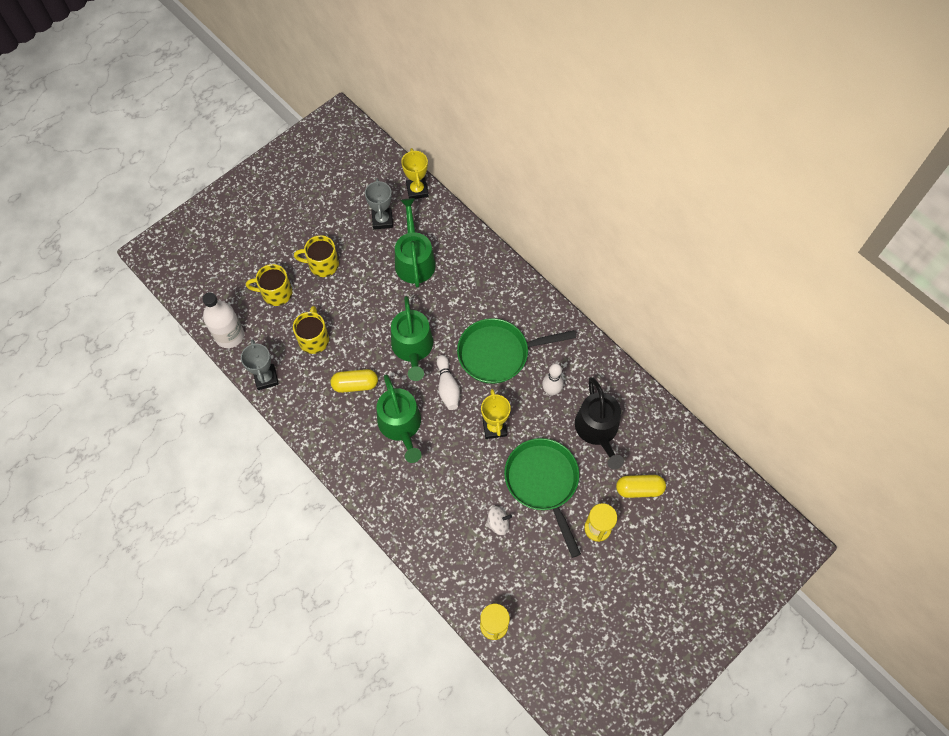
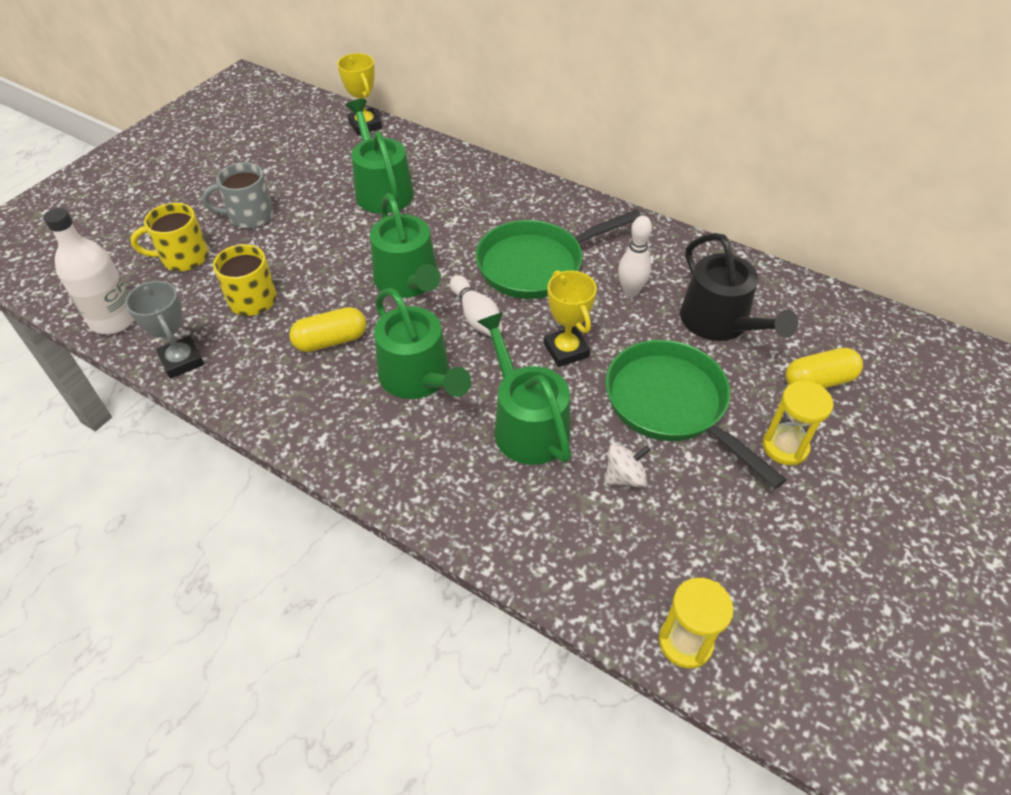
camera: 15 degrees left, 15 degrees down
(322, 265) = (249, 216): yellow mug -> grey mug
(382, 220) = (325, 159): grey trophy -> none
(454, 474) = (526, 424): none -> green watering can

